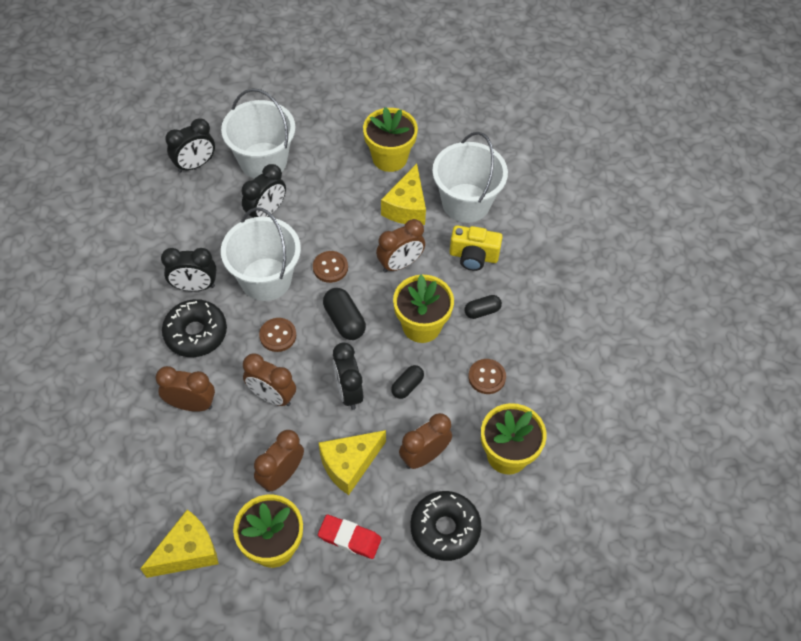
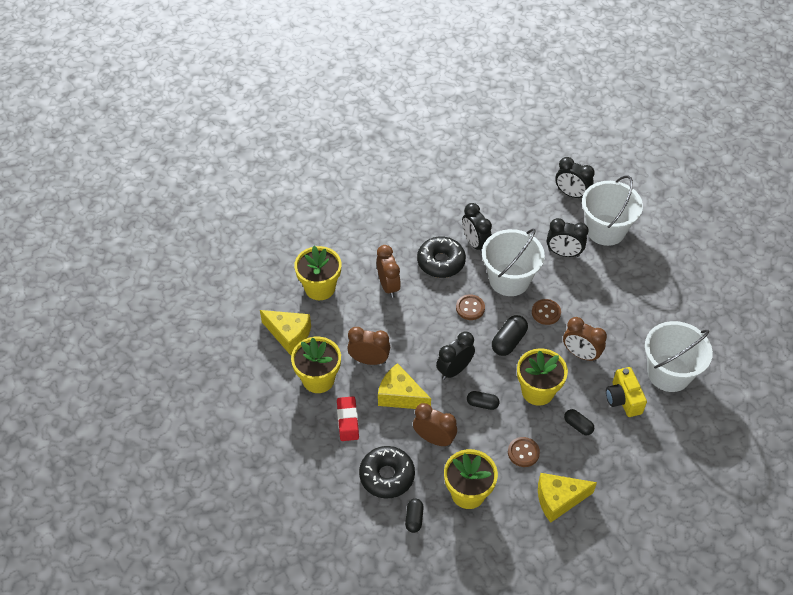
camera: 65 degrees right, 5 degrees down
(272, 396) = (422, 327): brown clock -> none
(389, 158) = (671, 305): yellow flower pot -> yellow flower pot (320, 288)
(406, 207) = (634, 336): yellow cheese -> yellow cheese (558, 500)
(512, 525) = (414, 518): none -> black capsule

